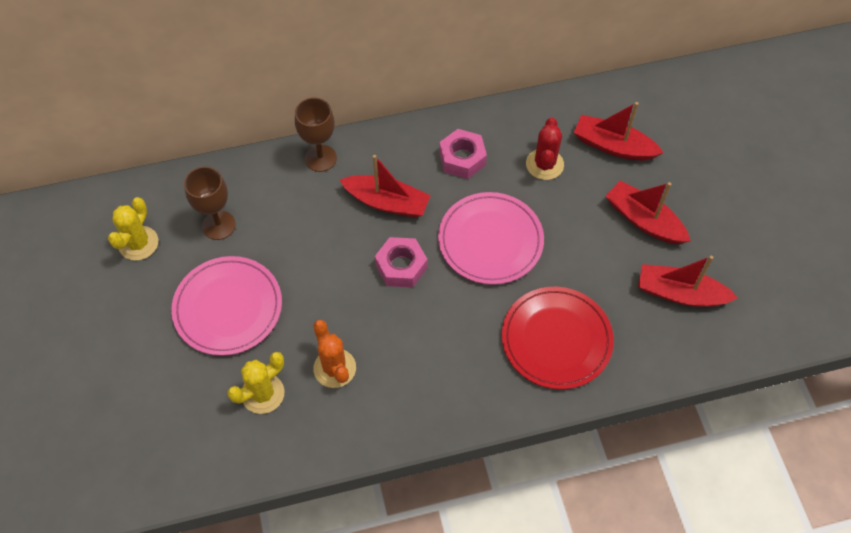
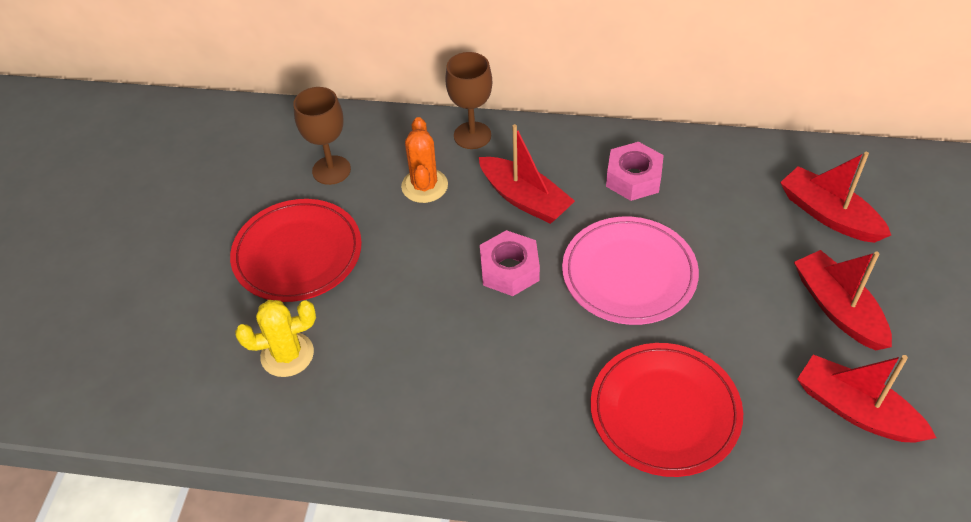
camera: 25 degrees right, 10 degrees down
(138, 243) = (241, 164): yellow cactus -> none
(228, 308) = (297, 254): pink plate -> red plate
(334, 368) = (380, 354): orange cactus -> orange cactus (424, 186)
(544, 164) = (732, 211): red cactus -> none

